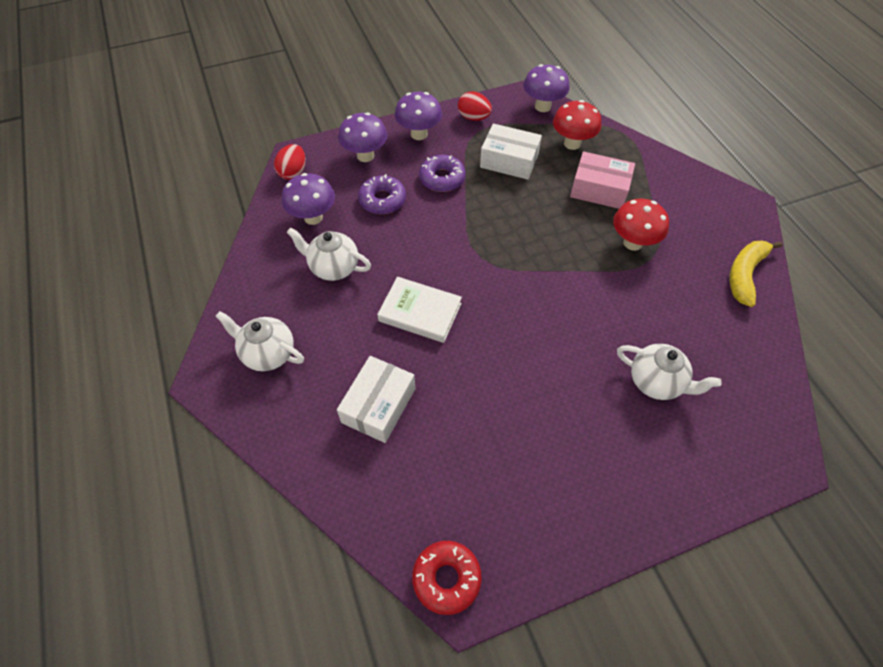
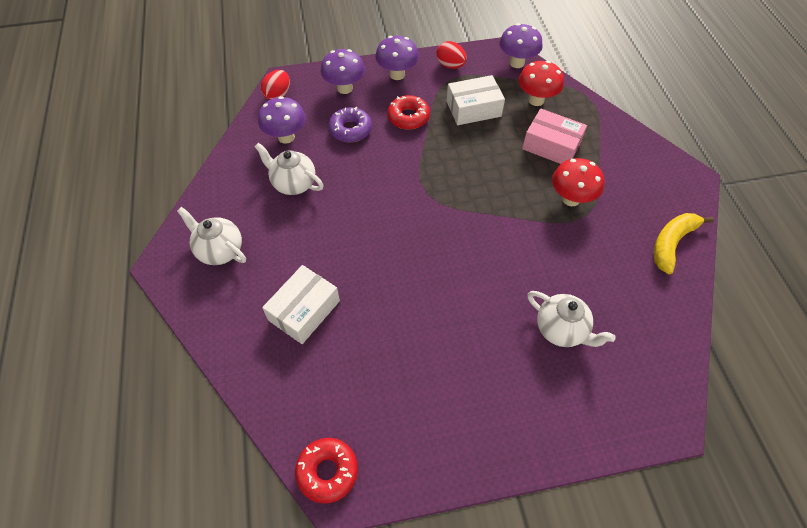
camera: 10 degrees right, 0 degrees up
(420, 312) = (360, 234): white book -> none
(442, 178) = (408, 117): purple donut -> red donut
(509, 161) = (473, 109): white box -> white box turned 45 degrees counterclockwise

